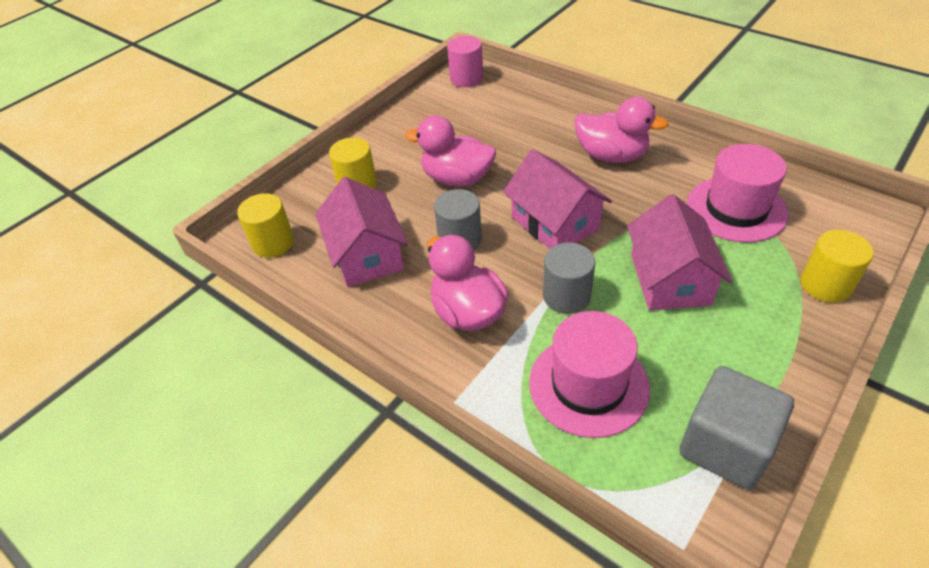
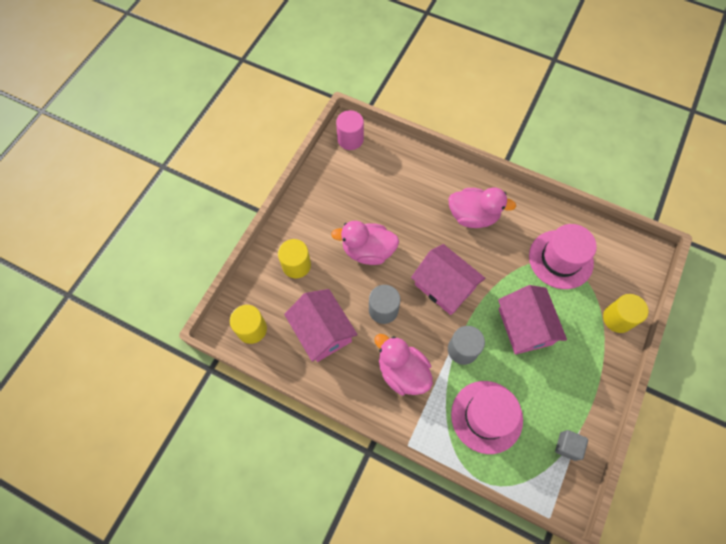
camera: 15 degrees left, 20 degrees up
(725, 446) = (567, 446): grey cube -> grey cube, size x0.52

